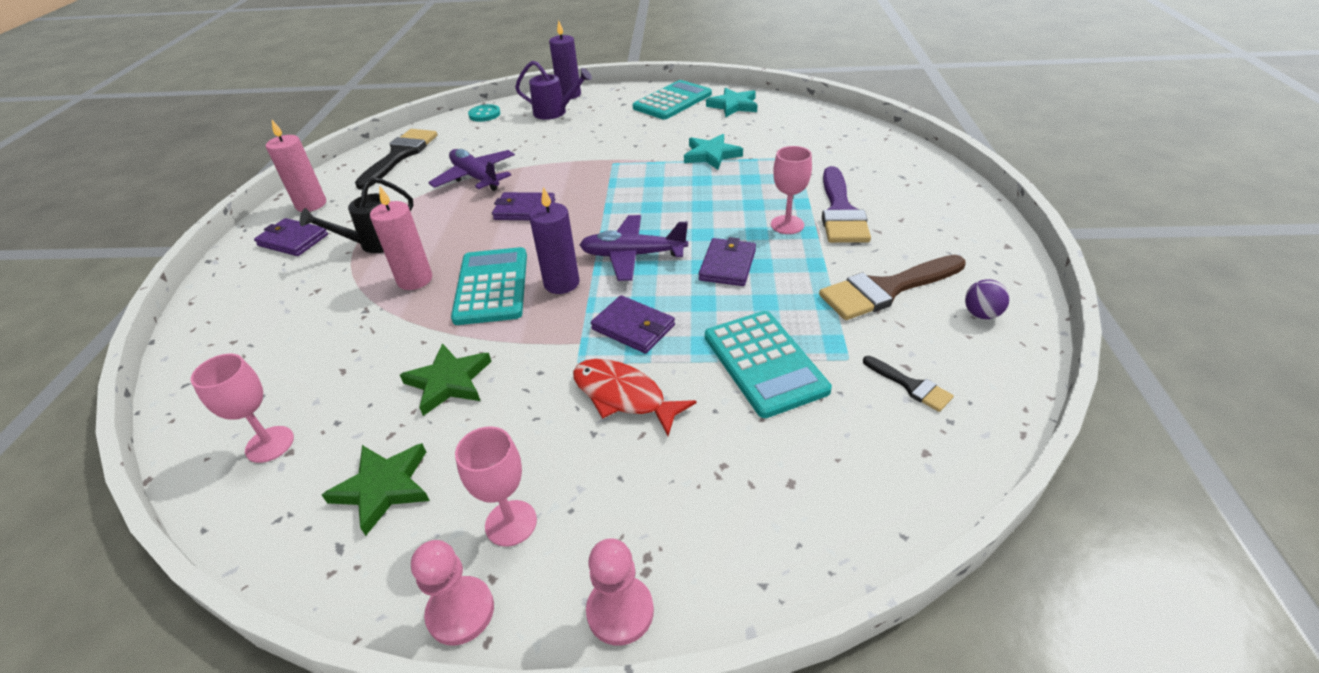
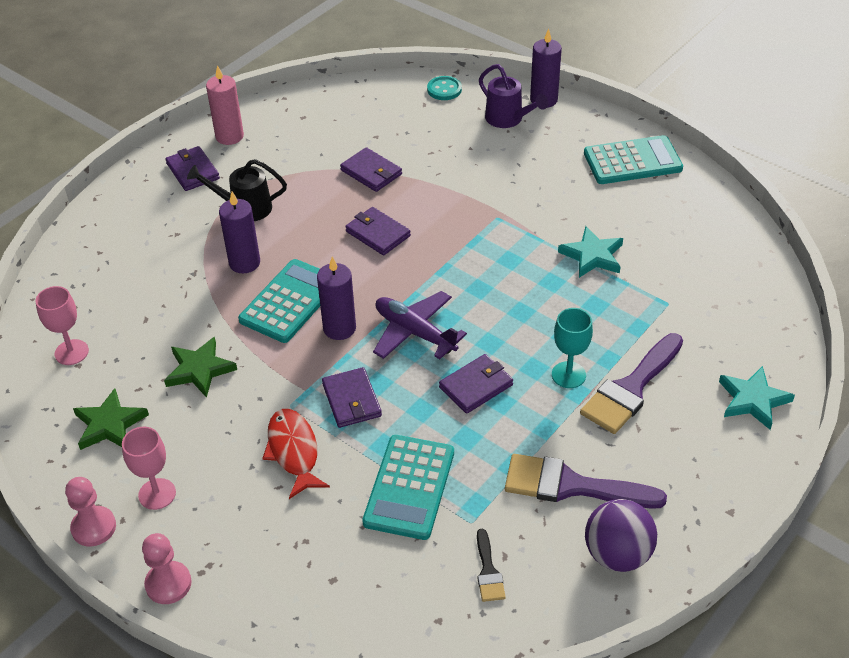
camera: 35 degrees right, 5 degrees up
(400, 155) = (334, 110): black brush -> none
(415, 280) = (244, 263): pink candle -> purple candle
(475, 177) = (371, 172): purple plane -> purple wallet
(733, 105) = (685, 200): turquoise star -> turquoise star (753, 400)
(787, 225) = (568, 375): pink goblet -> turquoise goblet
(886, 289) = (571, 486): brown brush -> purple brush
(981, 314) = (617, 554): purple ball -> purple ball, size x1.83

